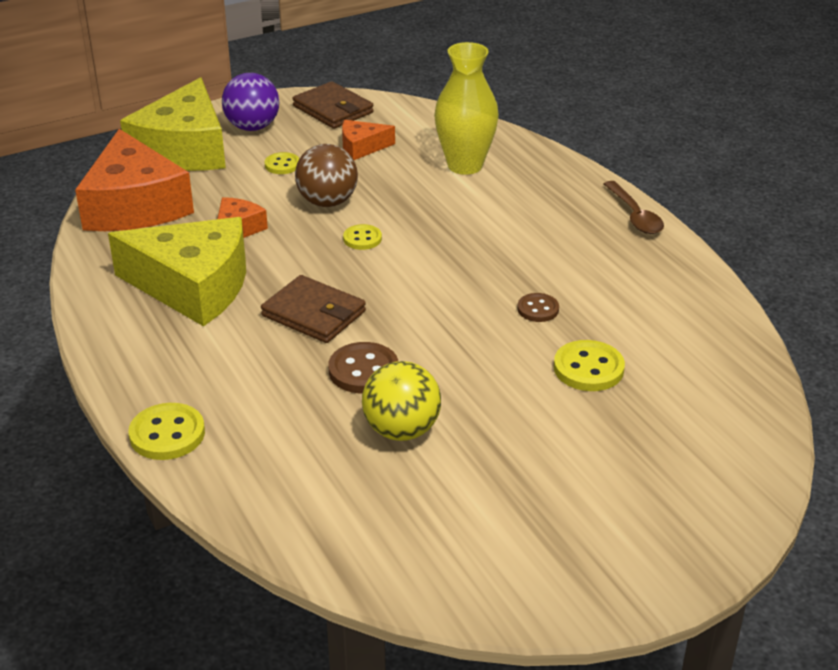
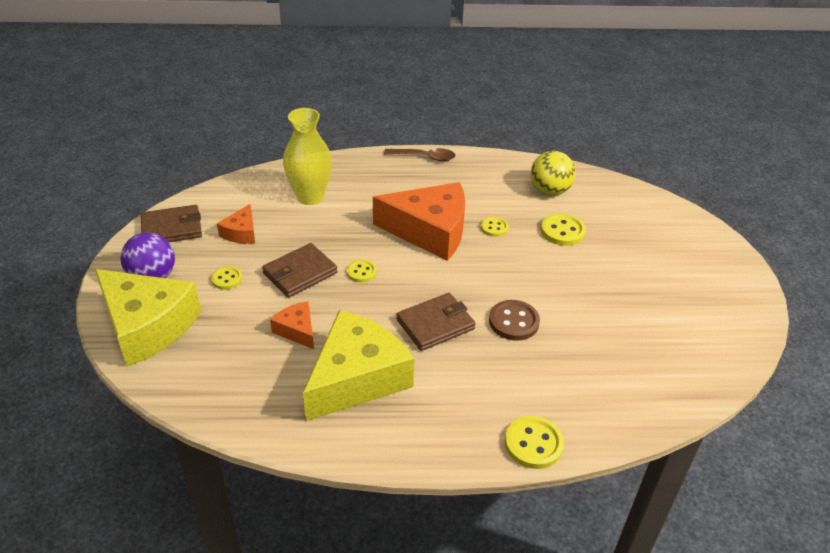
camera: 65 degrees left, 5 degrees up
(135, 205) = (208, 380): orange cheese -> orange cheese (429, 231)
(327, 202) = (300, 273): brown ball -> brown wallet
(401, 430) = (583, 325): yellow ball -> yellow ball (549, 191)
(538, 309) = (494, 228): brown button -> yellow button

